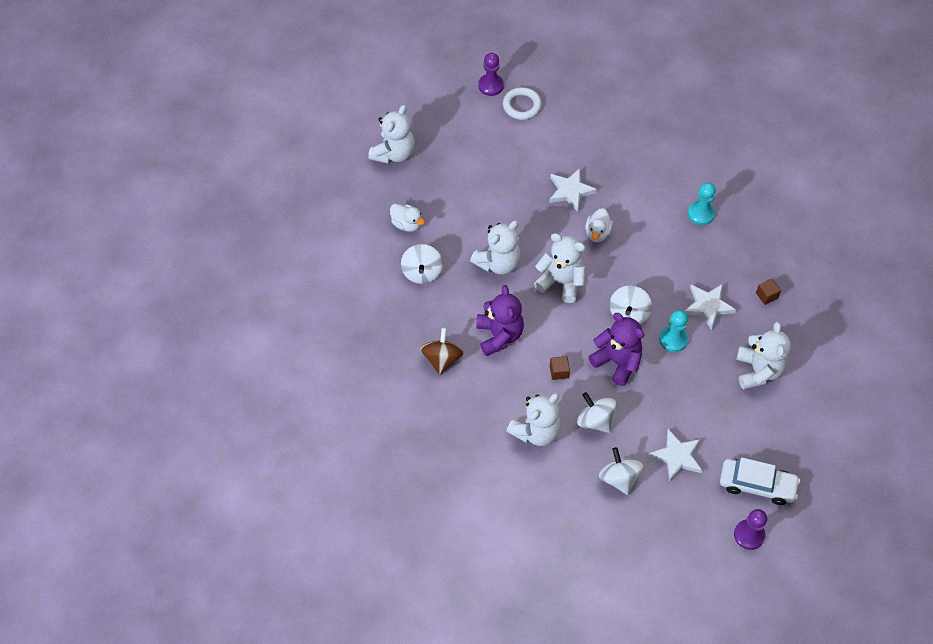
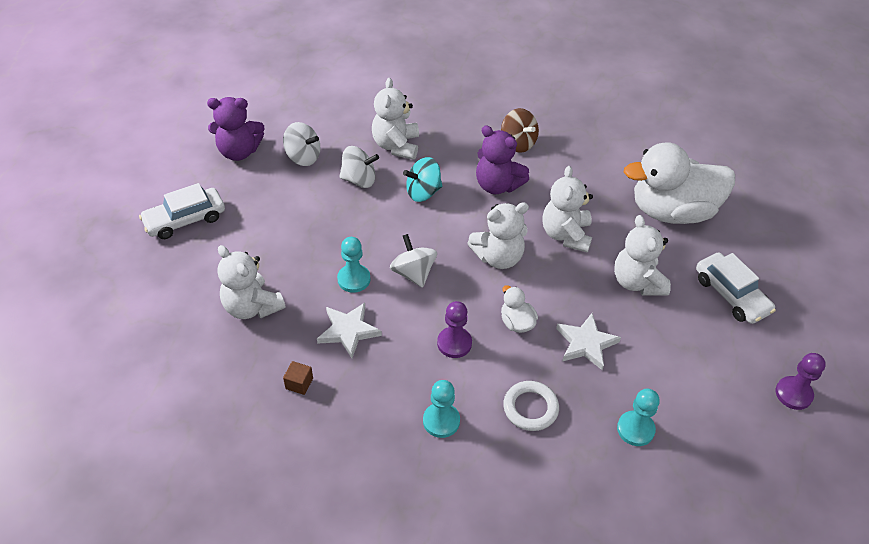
camera: 135 degrees right, 10 degrees down
(394, 153) = (766, 258): white teddy bear -> white teddy bear (637, 282)
(407, 224) = (672, 211): white duck -> white duck, size x2.40
(422, 272) = (611, 186): white spinning top -> none
(448, 151) = (731, 295): none -> white car
(522, 106) = (738, 396): white ring -> white ring (530, 408)
(559, 371) = (423, 192): brown cube -> turquoise spinning top
(598, 133) = (635, 429): none -> turquoise pawn
(617, 362) = (384, 230): purple teddy bear -> purple teddy bear (239, 151)
(677, 456) = (270, 197): white star -> none
(749, 535) = (167, 184): purple pawn -> purple pawn (454, 343)

